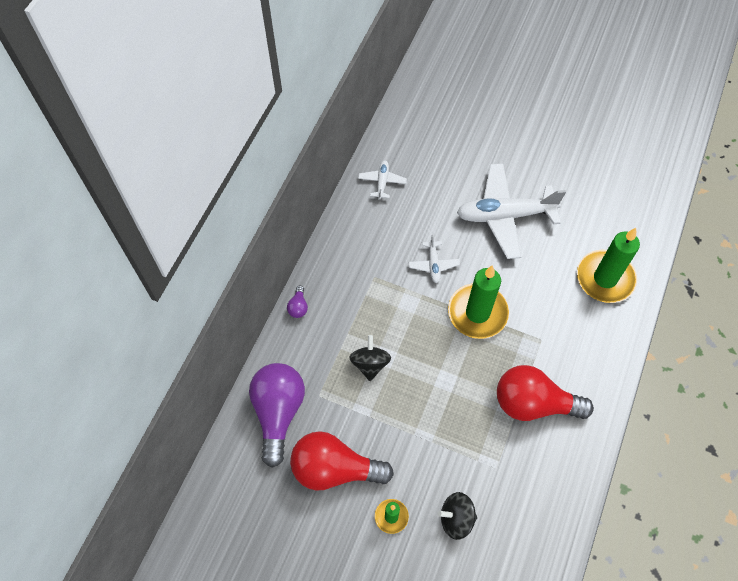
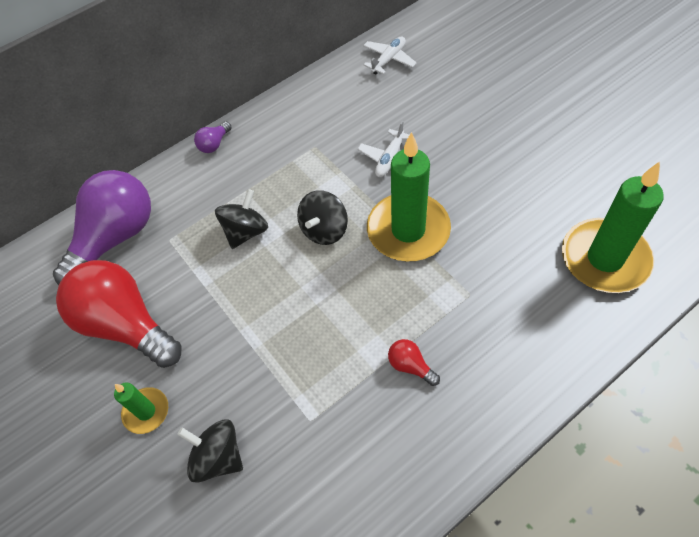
camera: 35 degrees right, 5 degrees down
(423, 338) = (324, 230): none -> black spinning top
(505, 215) = (512, 140): white plane -> none
(533, 403) = (410, 366): red light bulb -> red light bulb, size x0.40

